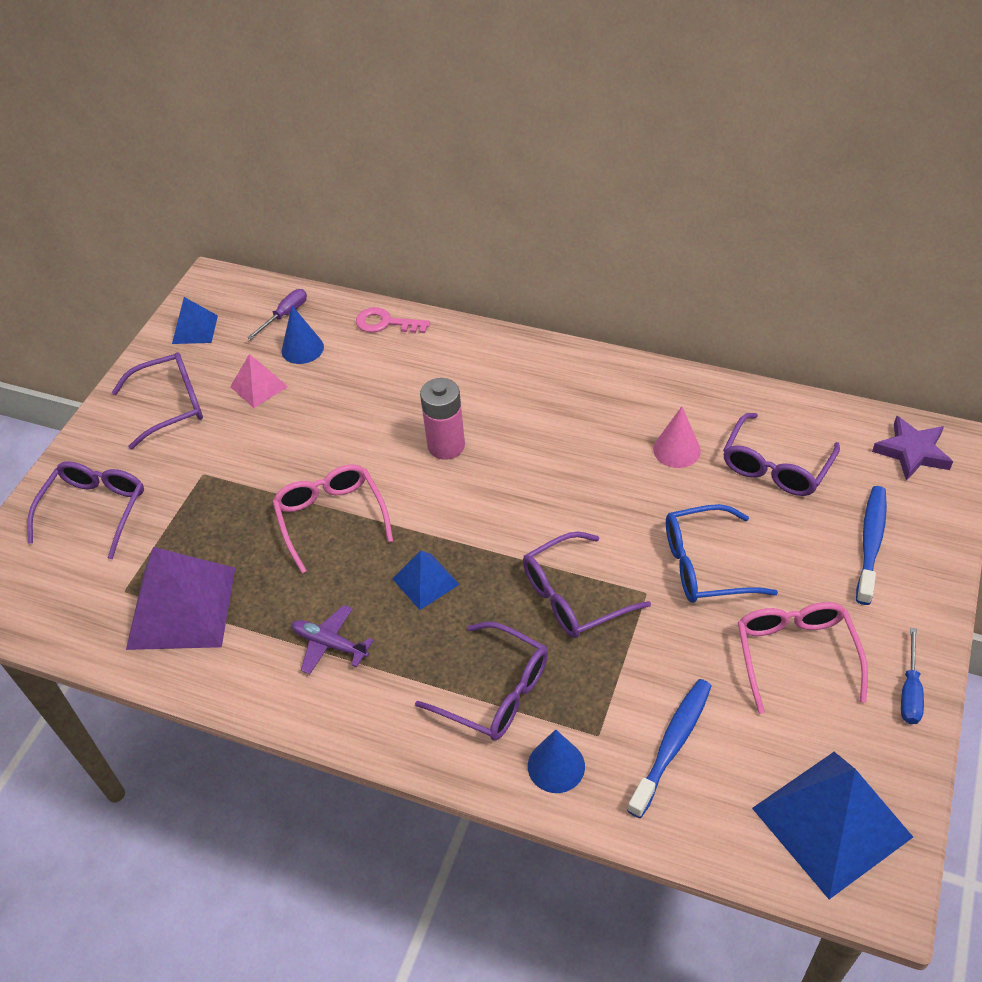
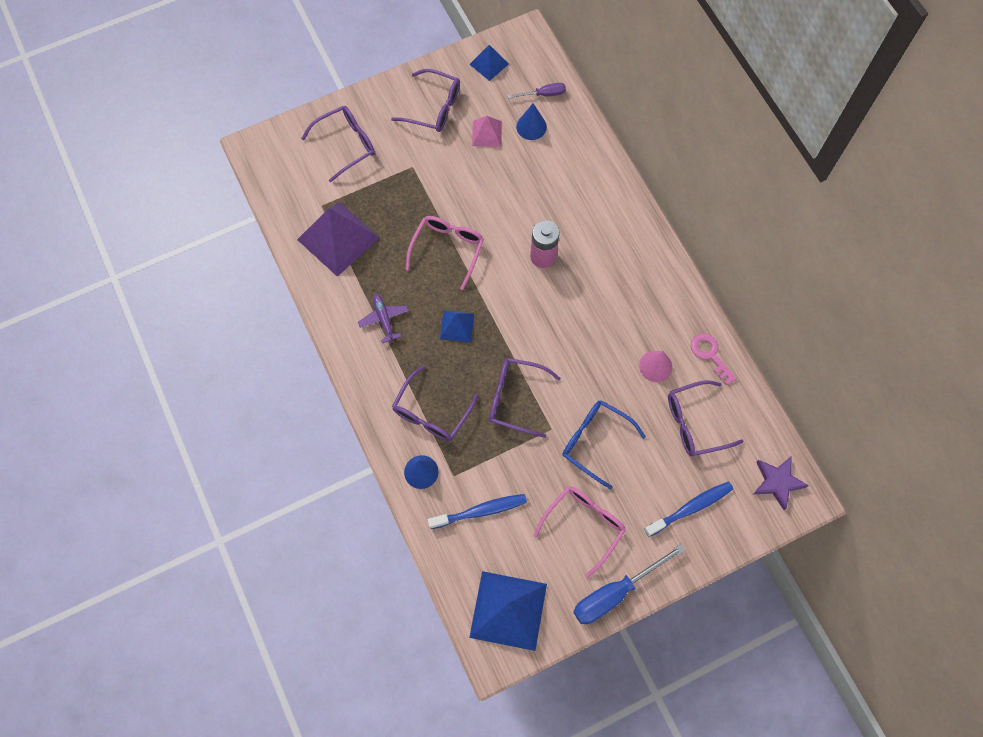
camera: 40 degrees right, 20 degrees up
(386, 323) = (590, 147): pink key -> pink key (710, 355)
(496, 692) = (431, 413): purple glasses -> purple glasses turned 45 degrees clockwise
(909, 691) = (615, 593): blue screwdriver -> blue screwdriver, size x1.85

